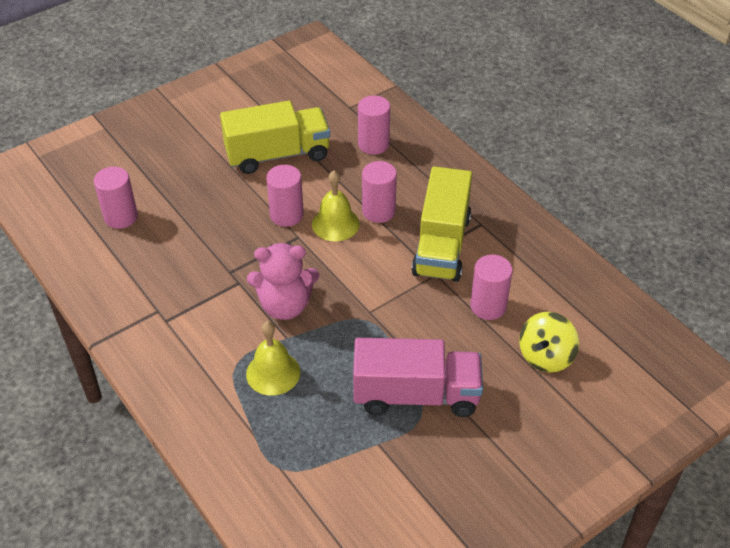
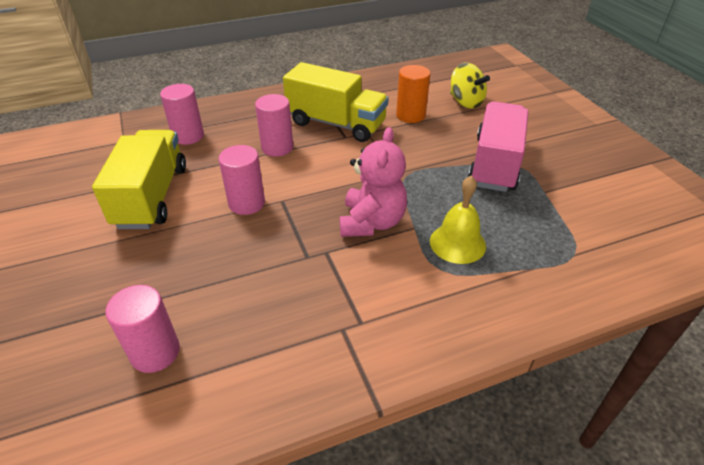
camera: 75 degrees left, 5 degrees down
(335, 224) = (278, 174): yellow bell -> none
(488, 306) = (410, 115): pink cylinder -> orange cylinder

